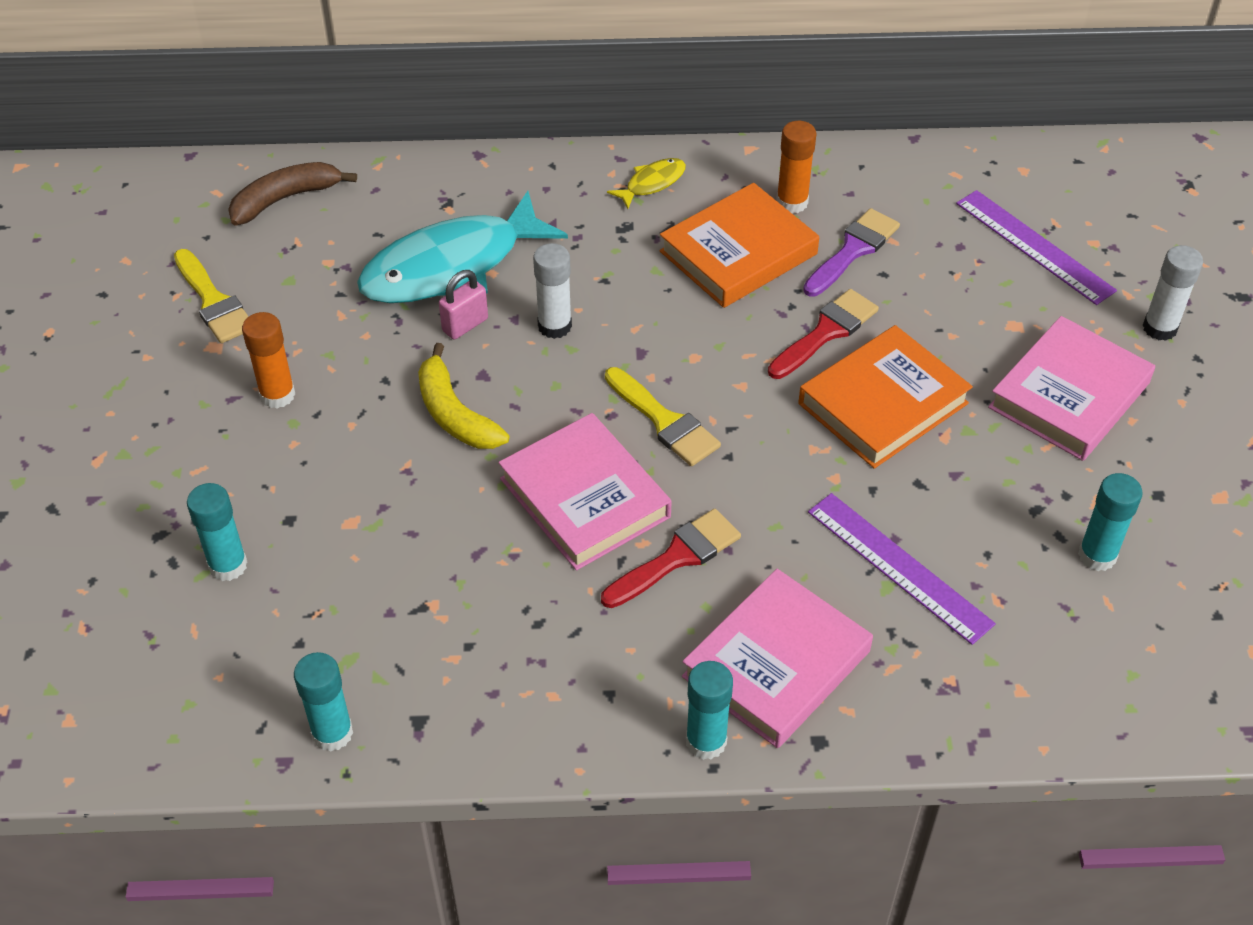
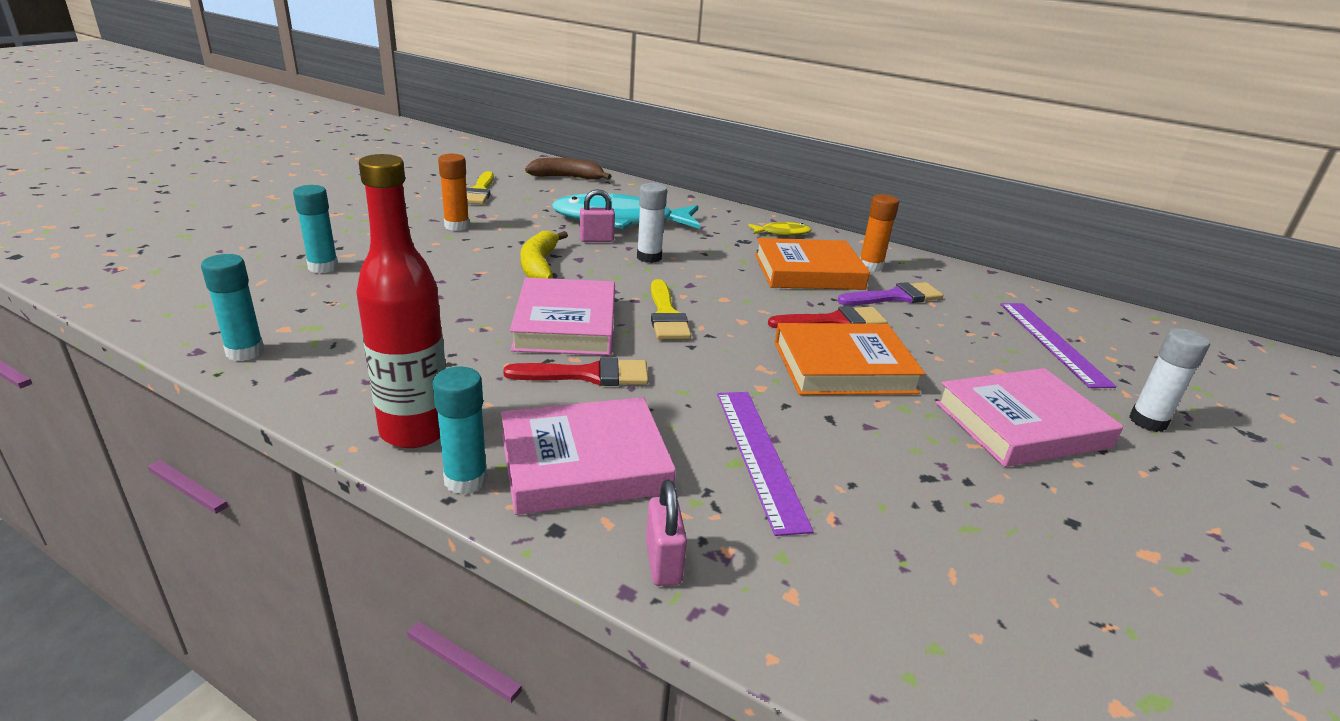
camera: 30 degrees right, 20 degrees down
(607, 720) = (415, 431): none -> red bottle
(918, 720) = (663, 563): none -> pink padlock
(1097, 555) = (968, 534): turquoise glue stick -> none

